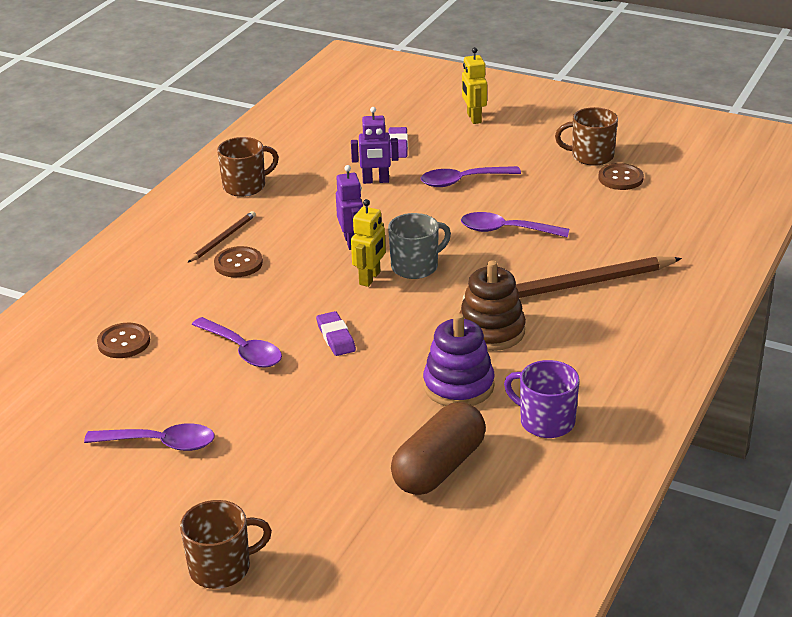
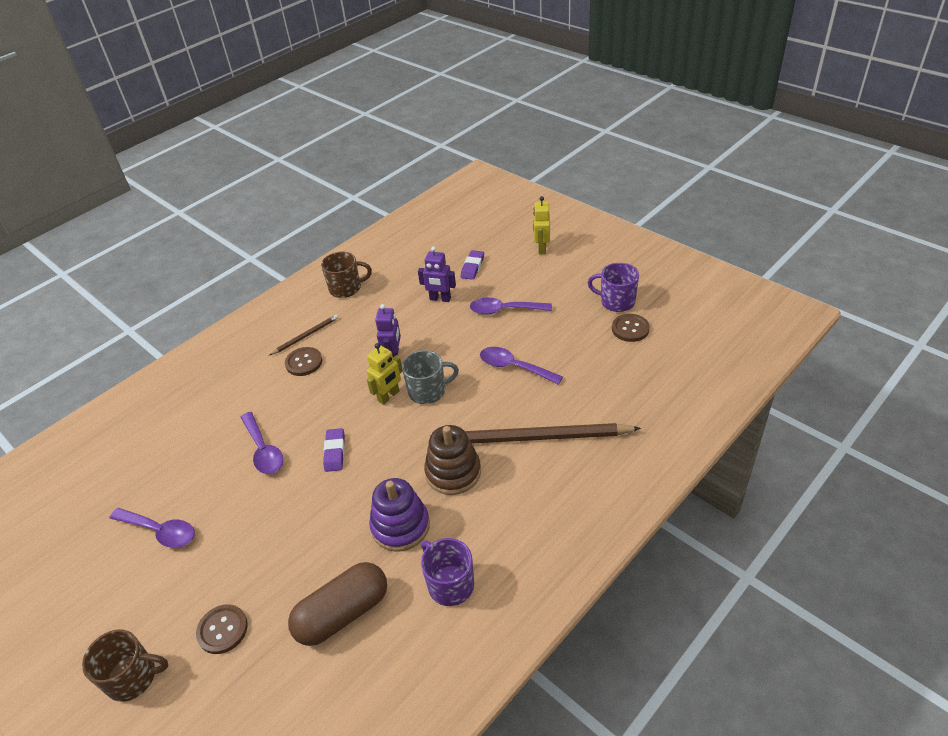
camera: 20 degrees right, 10 degrees up
(124, 342) = (189, 423): brown button -> brown button (222, 630)
(591, 156) = (616, 301): brown mug -> purple mug

